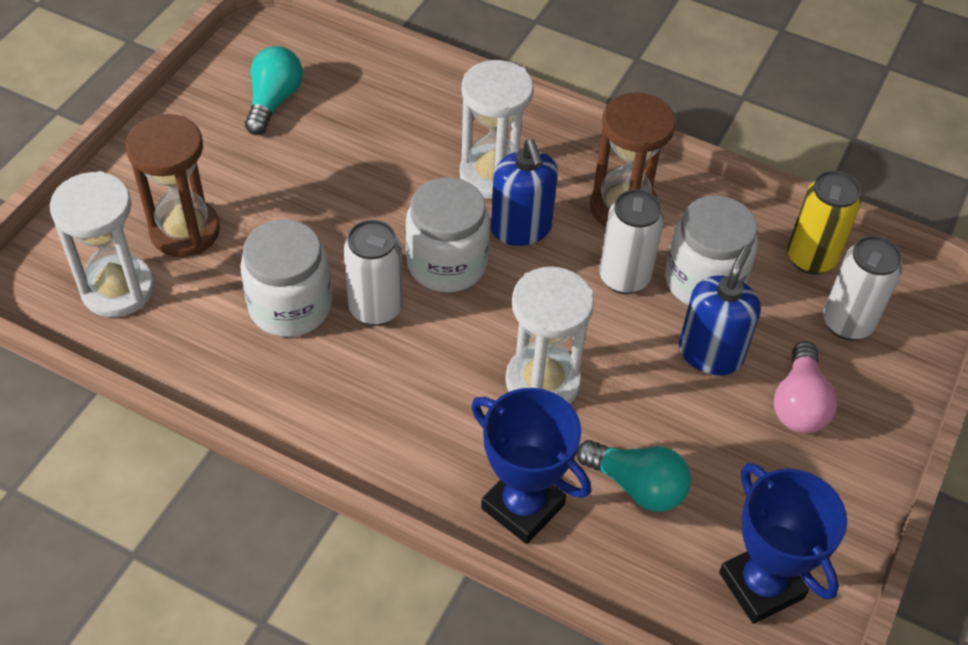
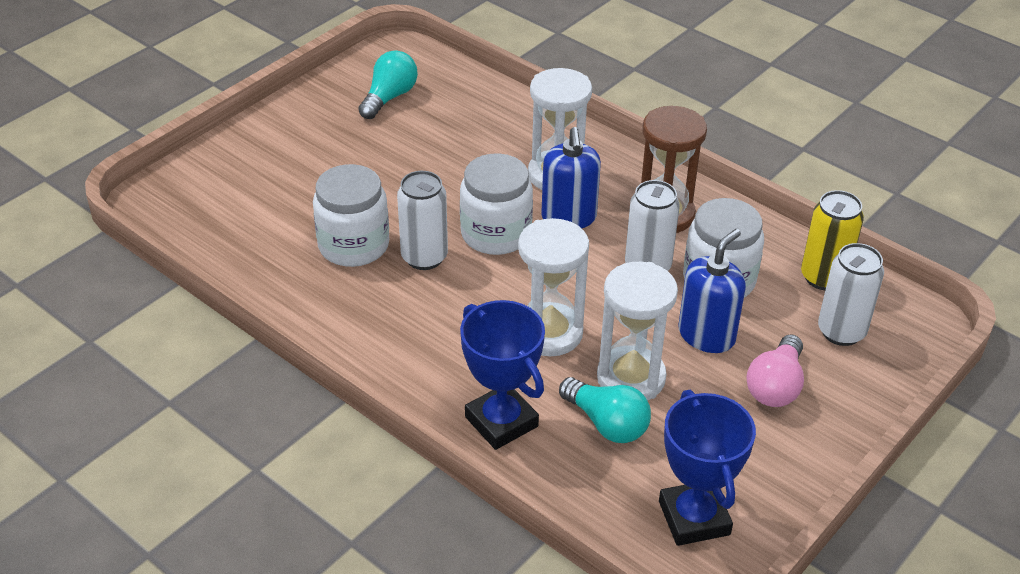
camera: 15 degrees right, 10 degrees down
(118, 289) = (218, 212): white hourglass -> white hourglass (631, 378)
(185, 231) = (286, 179): brown hourglass -> none

